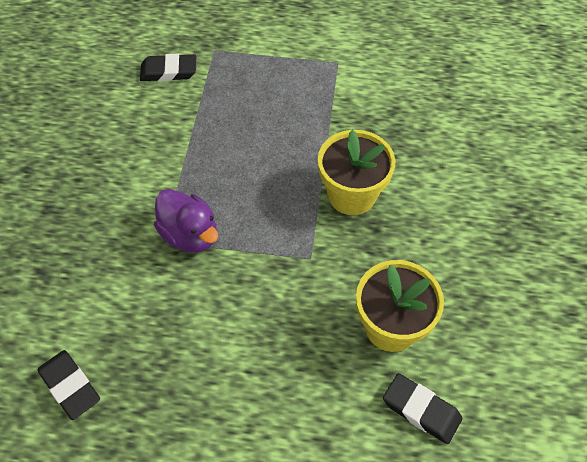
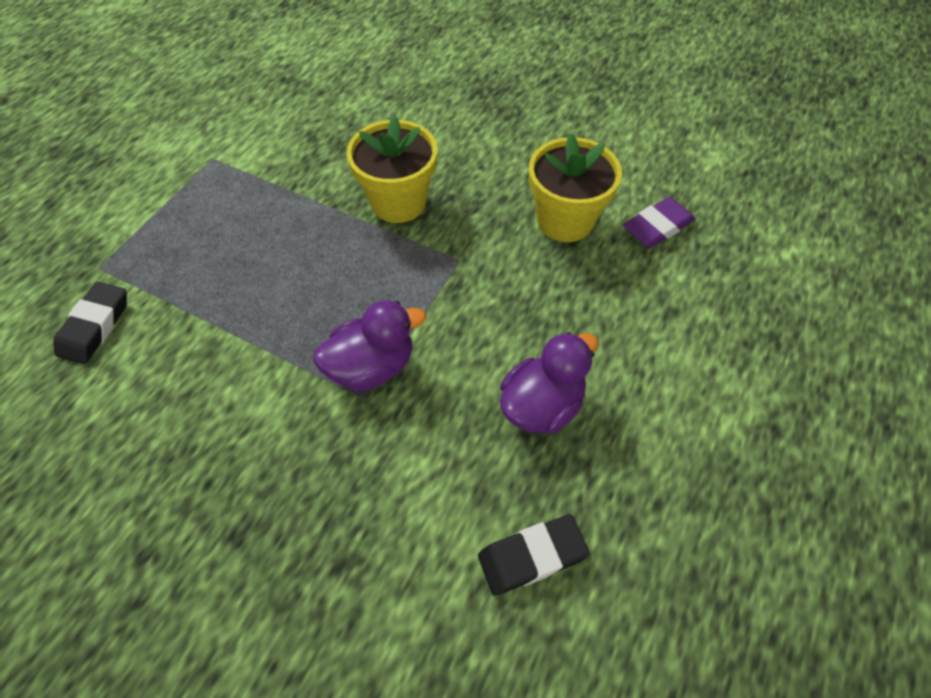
camera: 70 degrees left, 0 degrees up
(193, 359) = (542, 405): none -> purple duck
(421, 410) = (657, 227): black eraser -> purple eraser

